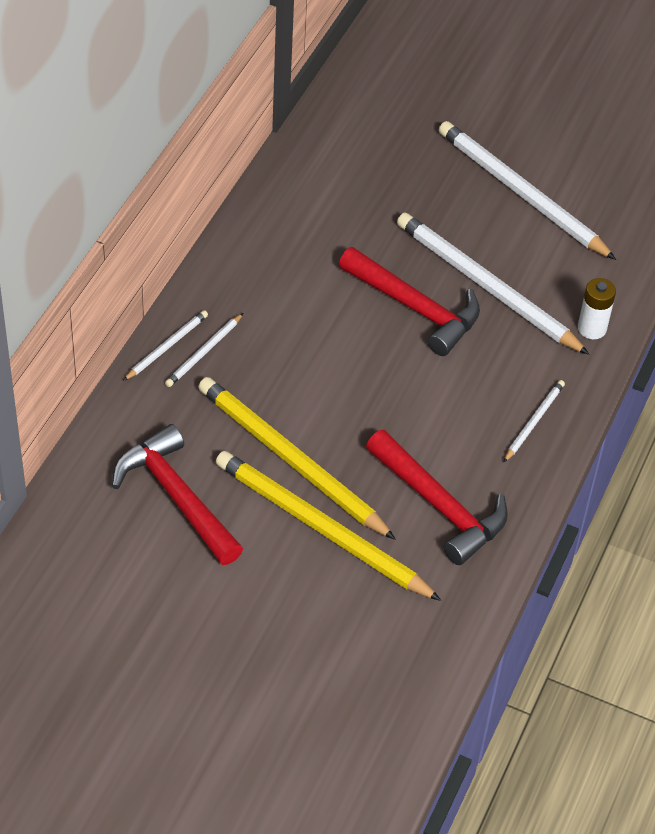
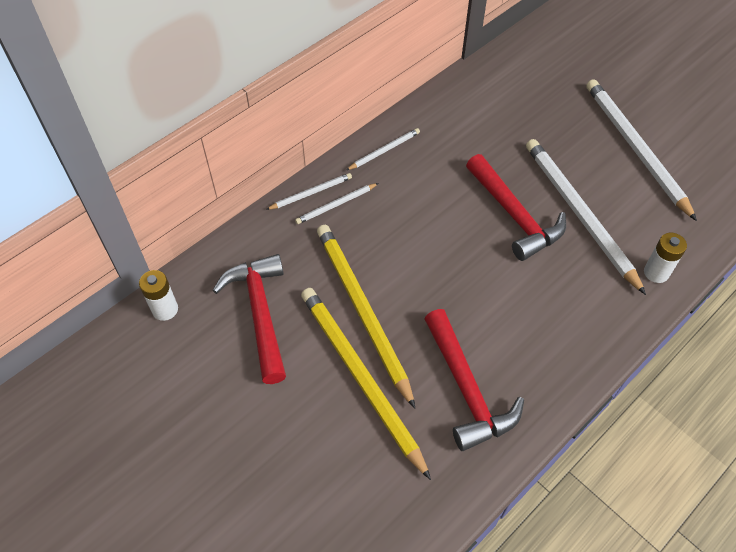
camera: 25 degrees right, 5 degrees up
(62, 525) = (165, 309): none -> white battery
(534, 421) = (576, 339): white pencil -> white pencil (384, 150)

